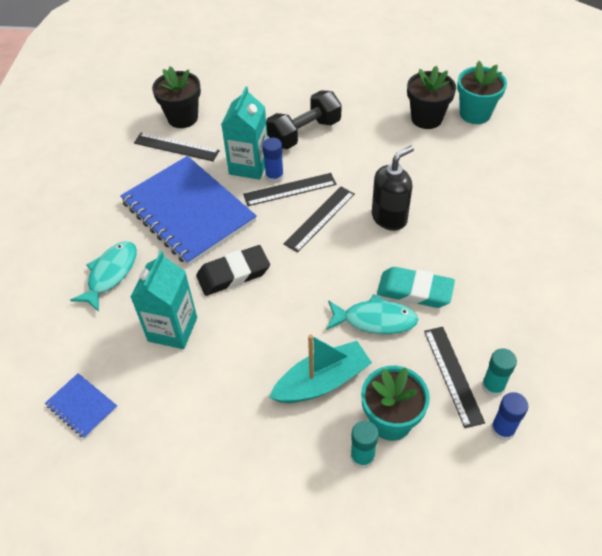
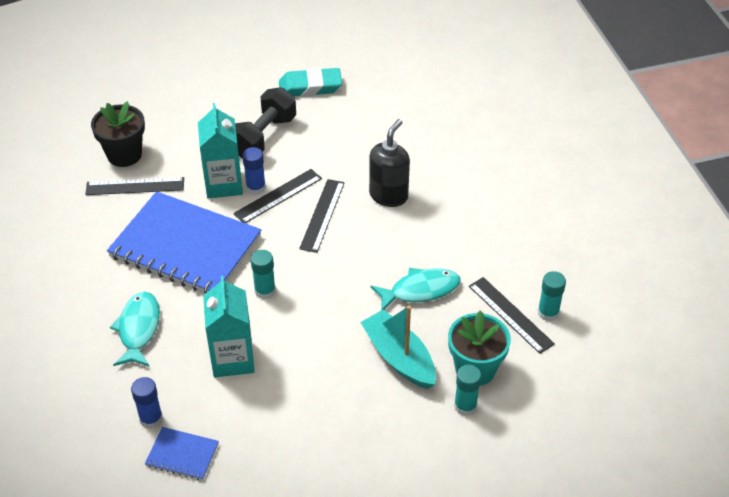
camera: 25 degrees left, 5 degrees down
(233, 274) = (265, 291): black eraser -> turquoise glue stick
(322, 381) = (399, 357): turquoise boat -> turquoise boat turned 75 degrees counterclockwise
(414, 291) = (443, 254): turquoise eraser -> turquoise eraser (310, 87)
(426, 118) = (378, 91): black flower pot -> none
(475, 114) = (422, 75): turquoise flower pot -> none
(502, 429) = (571, 344): blue glue stick -> blue glue stick (151, 418)

